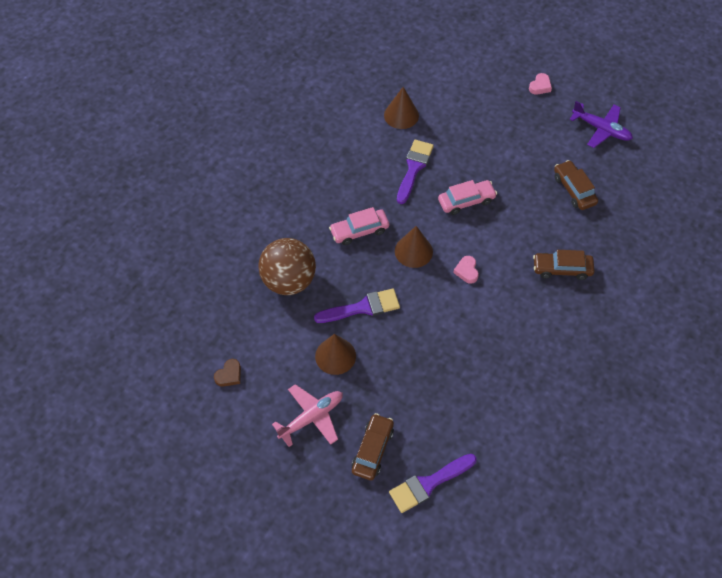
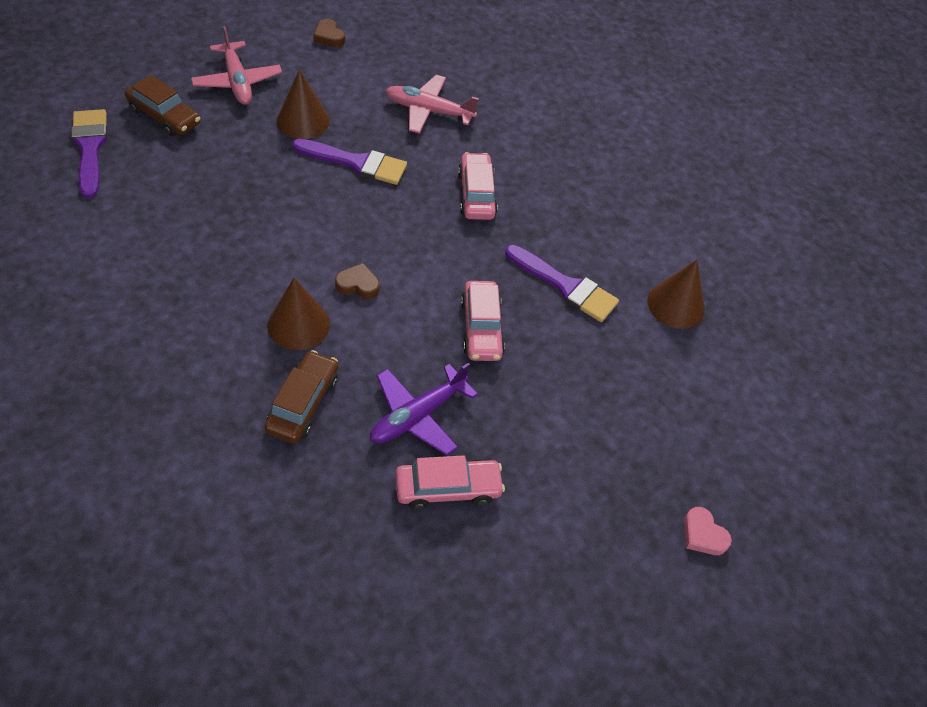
camera: 100 degrees right, 5 degrees down
(289, 281) = (428, 111): brown ball -> pink plane
(362, 307) = (356, 163): purple brush -> purple brush turned 75 degrees counterclockwise
(413, 251) = (418, 238): brown cone -> brown cone (298, 324)
(466, 271) = (358, 285): pink heart -> brown heart
(574, 190) = (448, 488): brown car -> pink car
(601, 129) = (571, 600): purple plane -> purple plane (417, 416)

